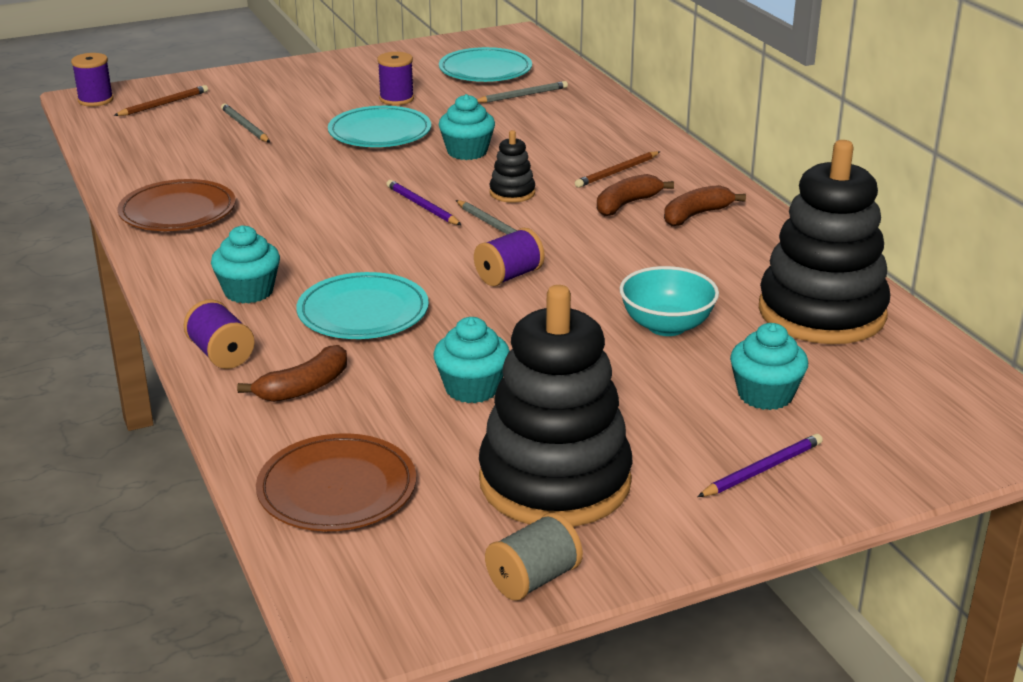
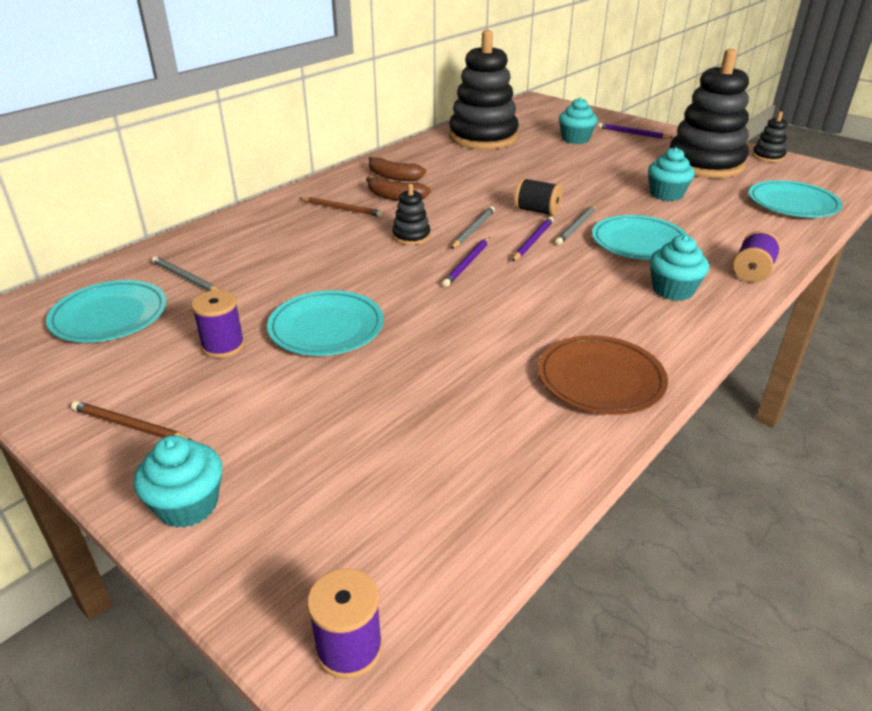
camera: 115 degrees left, 5 degrees up
(163, 104) = (326, 543): brown pencil -> brown pencil (130, 426)
(245, 126) = (363, 425): grey pencil -> grey pencil (577, 226)
(304, 387) = (737, 235): brown banana -> none
(337, 489) = (792, 203): brown plate -> turquoise plate
(434, 251) = (532, 241): none -> purple pencil
(467, 152) = (344, 272): turquoise cupcake -> turquoise cupcake (187, 505)
(509, 276) = (537, 211): purple spool -> black spool
(533, 579) = (768, 156): grey spool -> black stacking toy
(666, 326) = (540, 164): turquoise bowl -> none

